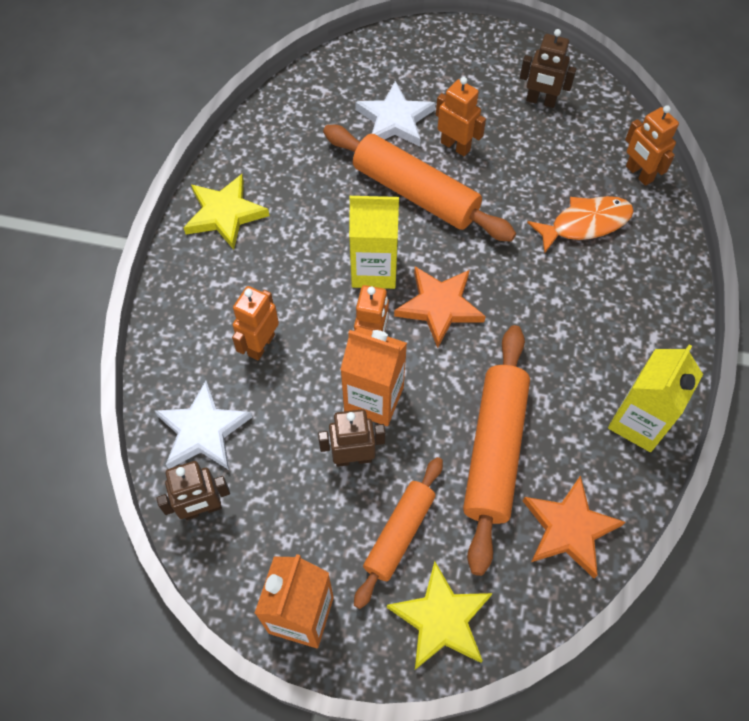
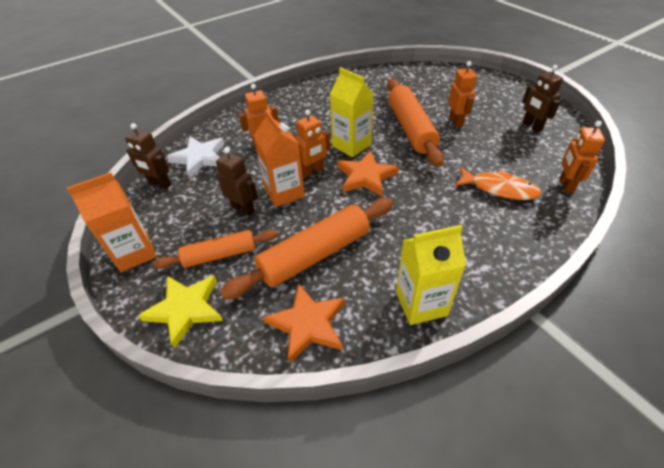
camera: 45 degrees right, 15 degrees down
(225, 214) = (311, 94): yellow star -> none
(394, 120) = (434, 98): white star -> none

